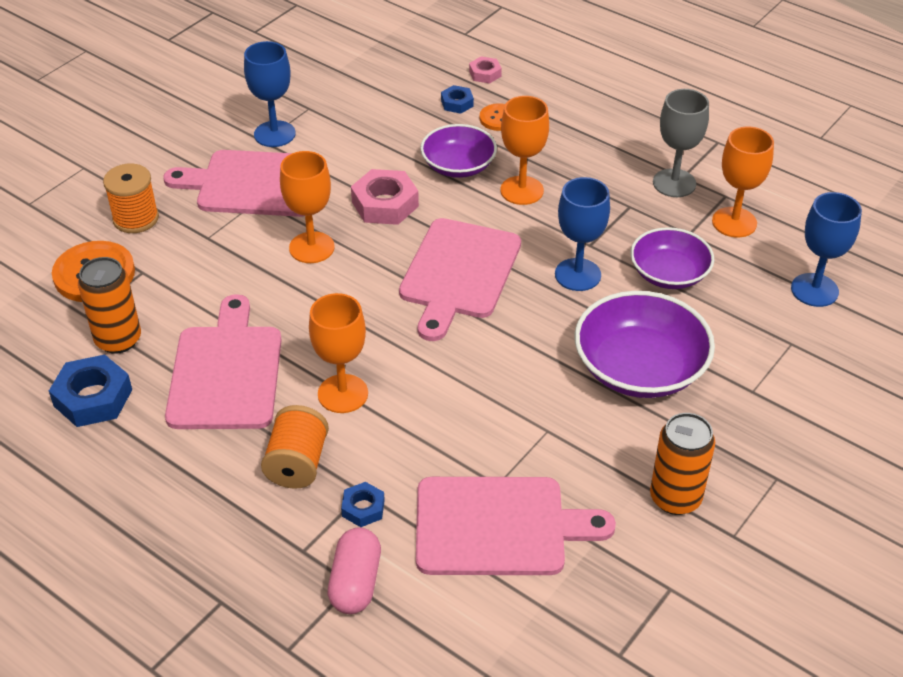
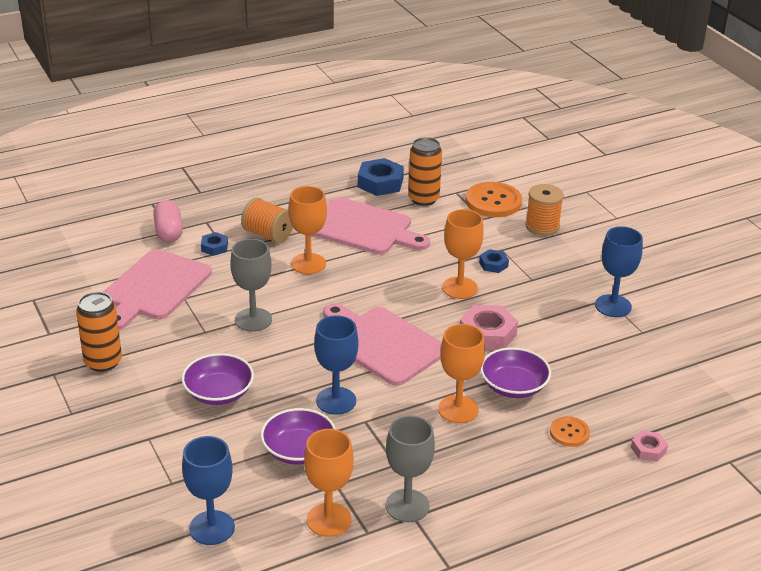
camera: 115 degrees right, 10 degrees down
(254, 184) = (552, 281): pink cutting board -> none
(355, 583) = (169, 232): pink capsule -> pink capsule turned 45 degrees clockwise
(457, 103) = (607, 415): blue nut -> blue nut (493, 264)
(493, 396) = (253, 320): none -> grey goblet
(640, 368) = (218, 392): purple bowl -> purple bowl, size x0.65

